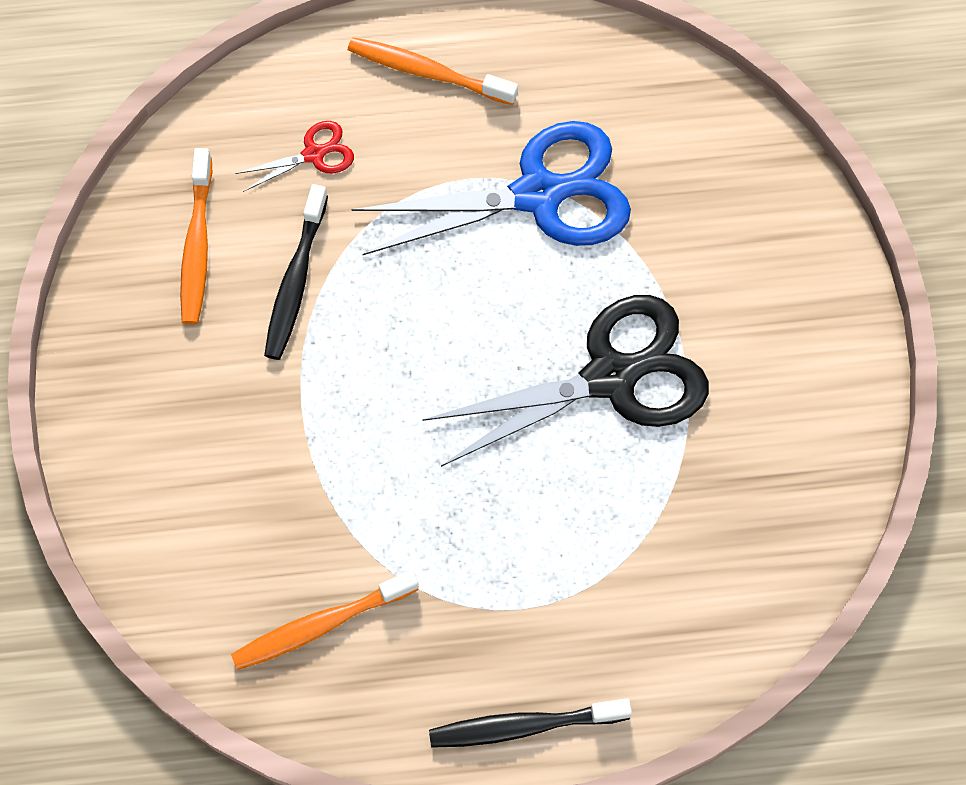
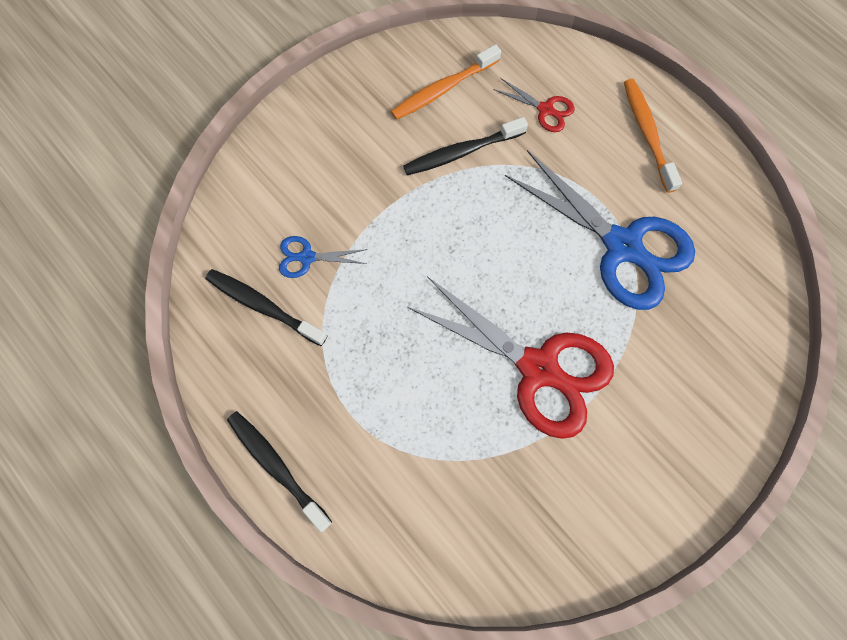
camera: 55 degrees right, 5 degrees up
(296, 538) = (307, 257): none -> blue scissors
(320, 625) = (263, 306): orange toothbrush -> black toothbrush
(610, 377) = (538, 368): black scissors -> red scissors

